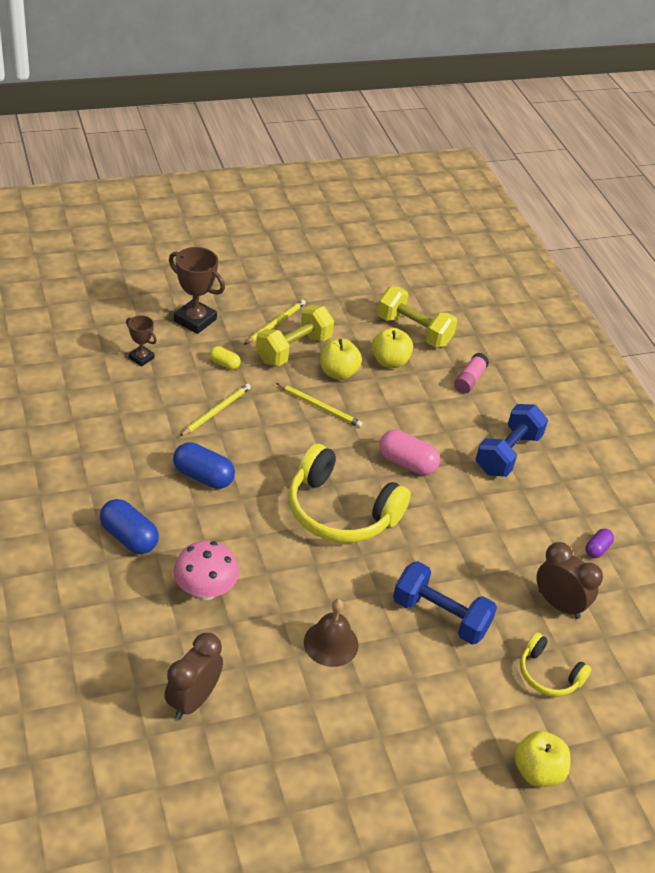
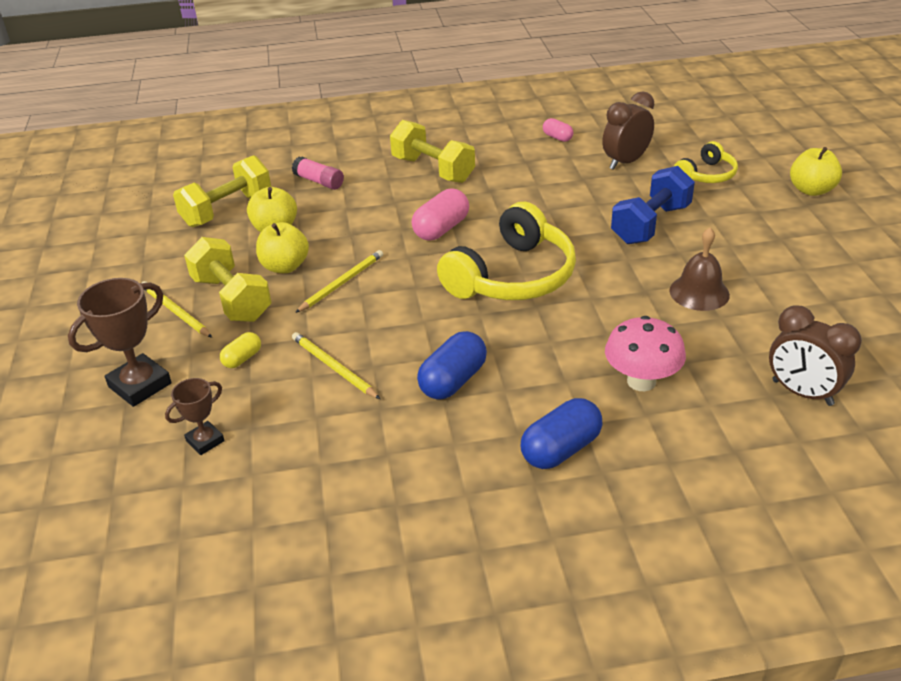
camera: 75 degrees left, 5 degrees down
(507, 454) = (433, 170): blue dumbbell -> yellow dumbbell
(597, 549) = (557, 137): purple capsule -> pink capsule

